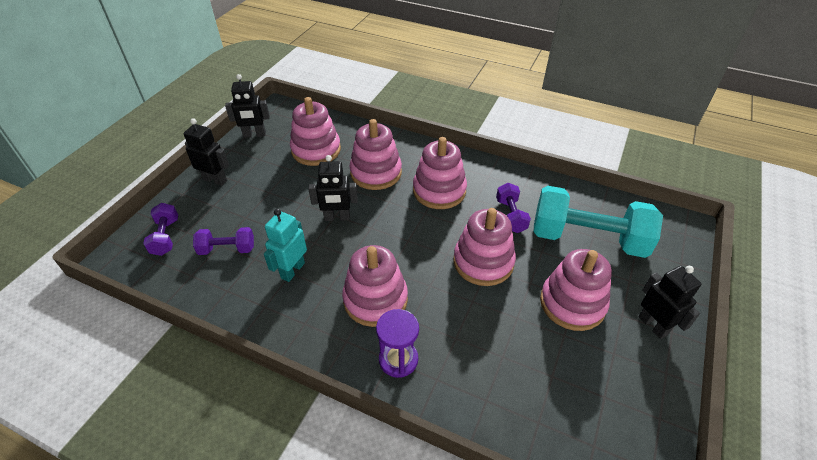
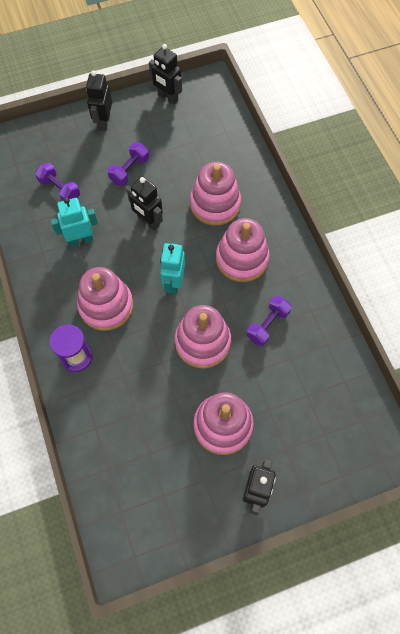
camera: 45 degrees right, 20 degrees up
(165, 237) = (35, 149): purple dumbbell -> purple dumbbell (129, 170)
(215, 180) = (104, 122): black robot -> black robot turned 150 degrees counterclockwise
(316, 150) = (195, 147): pink stacking toy -> none
(410, 241) = (174, 283): none -> turquoise robot
(588, 239) = (299, 393): turquoise dumbbell -> none

